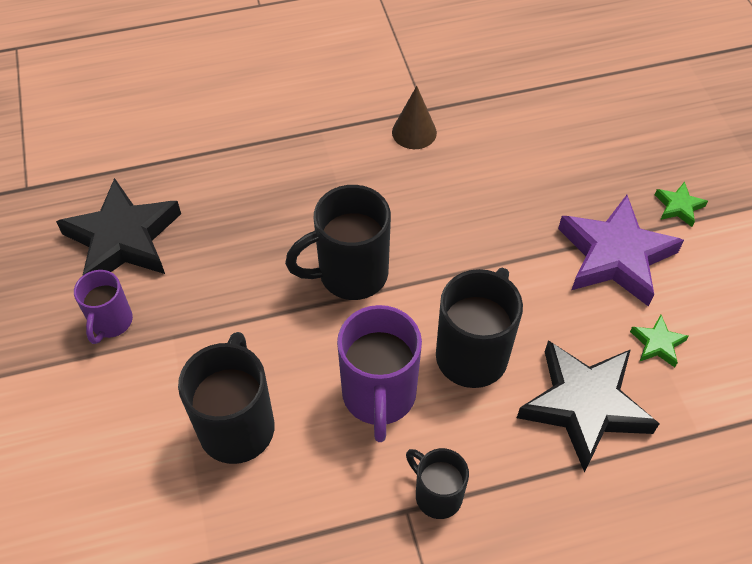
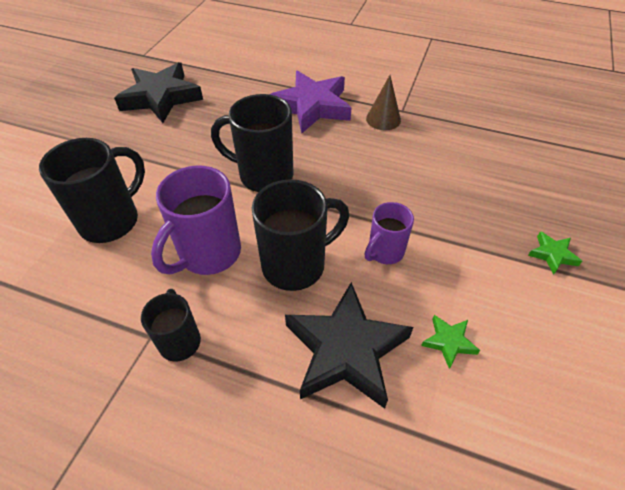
camera: 35 degrees right, 5 degrees down
(111, 322) = (110, 132): purple mug -> purple mug (384, 252)
(615, 256) = (466, 260): purple star -> purple star (312, 106)

